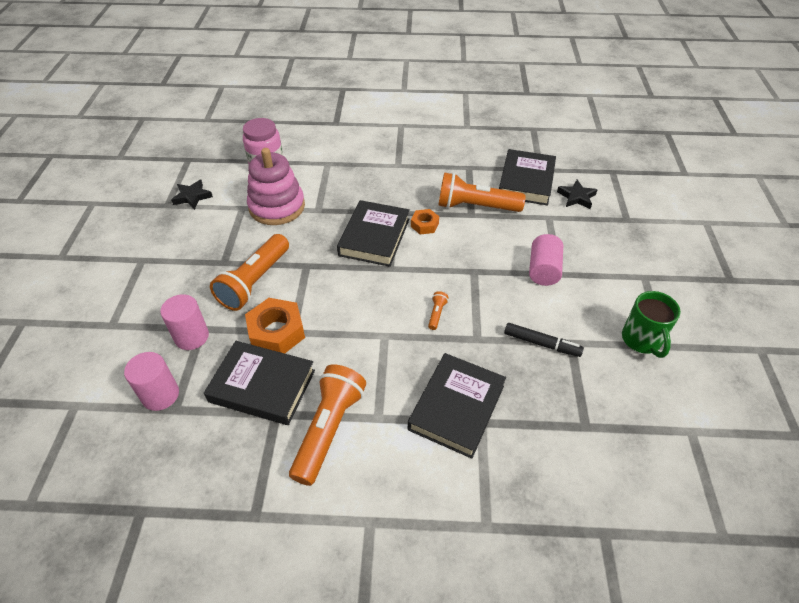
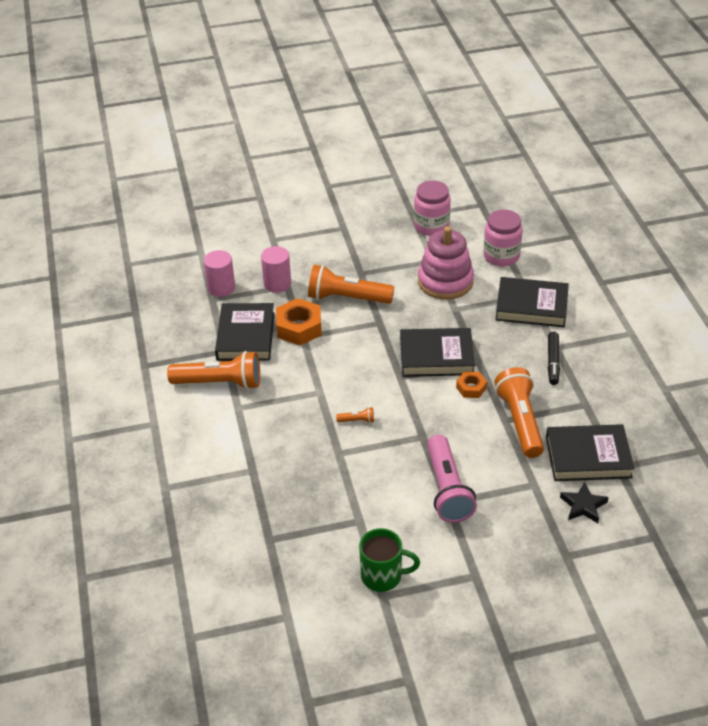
camera: 75 degrees right, 5 degrees down
(192, 197) = (431, 226): black star -> pink jar
(457, 407) = (262, 452): black book -> black book (531, 306)
(541, 344) = (350, 499): black marker -> black marker (553, 362)
(543, 270) = (447, 489): pink cylinder -> pink flashlight
(642, 340) = (383, 576): green mug -> green mug turned 150 degrees counterclockwise

